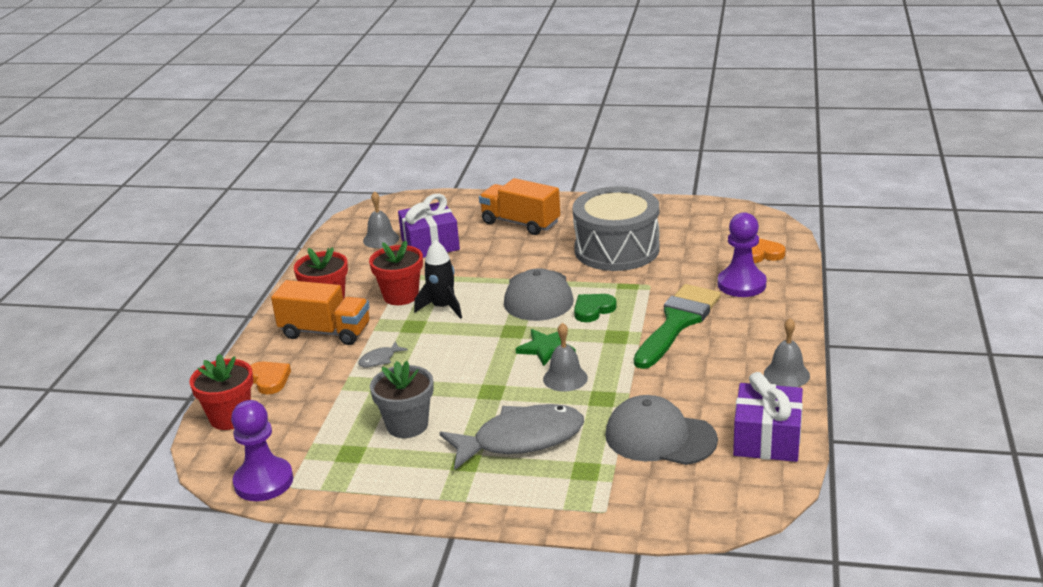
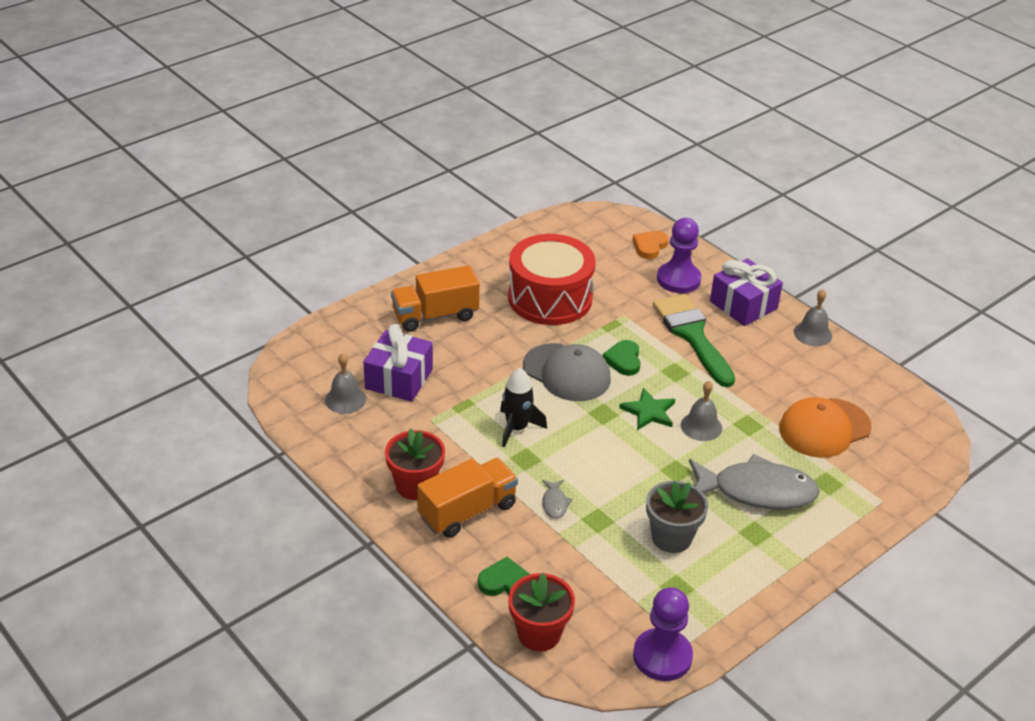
camera: 55 degrees left, 10 degrees up
(269, 379) = (505, 582): orange heart -> green heart
(401, 296) = (465, 440): red flower pot -> none
(521, 440) = (757, 491): grey fish -> grey fish turned 75 degrees clockwise
(617, 249) = (550, 298): grey drum -> red drum
(660, 437) = (824, 428): grey cap -> orange cap
(767, 439) = (875, 387): purple gift -> purple gift (743, 305)

